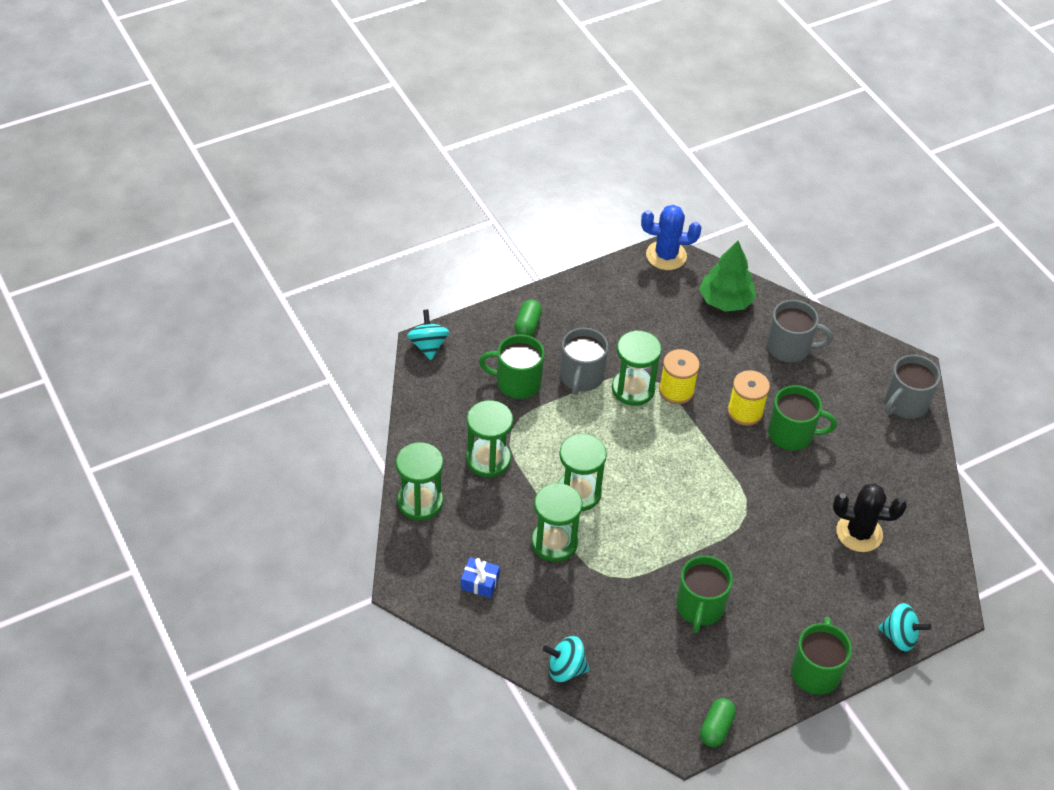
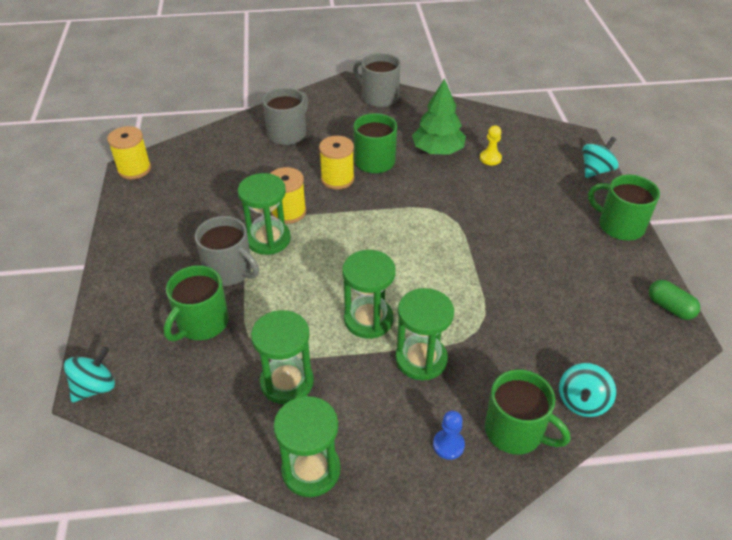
camera: 65 degrees left, 5 degrees down
(428, 346) = (95, 387): turquoise spinning top -> turquoise spinning top turned 120 degrees clockwise
(480, 582) = (448, 445): blue gift -> blue pawn
(527, 325) = (136, 291): green capsule -> none
(666, 255) = (134, 169): blue cactus -> yellow spool
(699, 607) = (534, 275): green mug -> green mug (515, 431)
(725, 301) = (213, 151): green tree -> green tree (438, 150)
(859, 533) = (490, 158): black cactus -> yellow pawn
(905, 403) = (379, 97): grey mug -> grey mug turned 150 degrees clockwise

